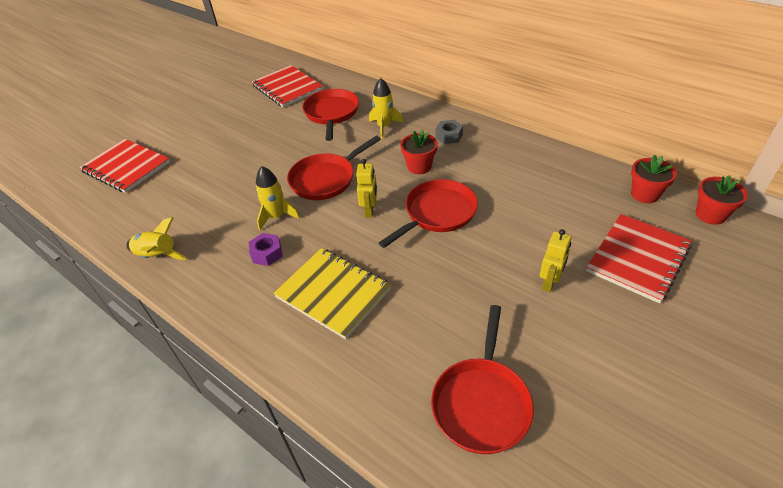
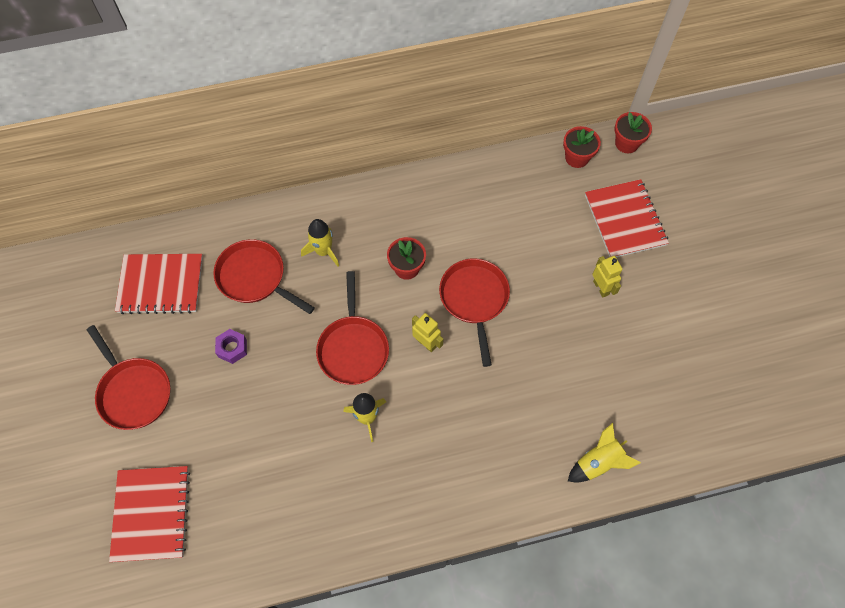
camera: 55 degrees left, 20 degrees up
(126, 167) = (151, 514): red notebook -> red notebook turned 75 degrees counterclockwise
(157, 256) = (330, 542): yellow rocket -> yellow rocket (598, 462)
(267, 253) = (408, 452): purple nut -> purple nut (232, 348)
(333, 293) = (494, 430): yellow notebook -> none
(449, 136) = (388, 215): grey nut -> none
(482, 402) = (655, 404): red pan -> red pan (133, 392)

